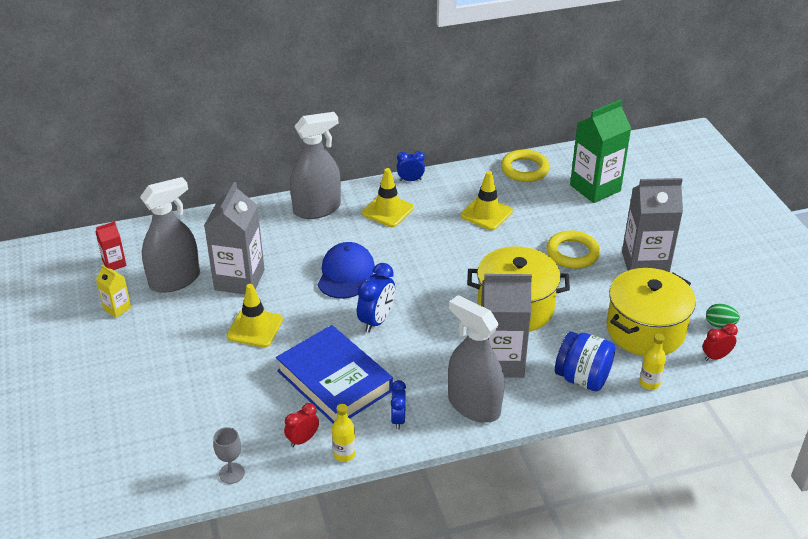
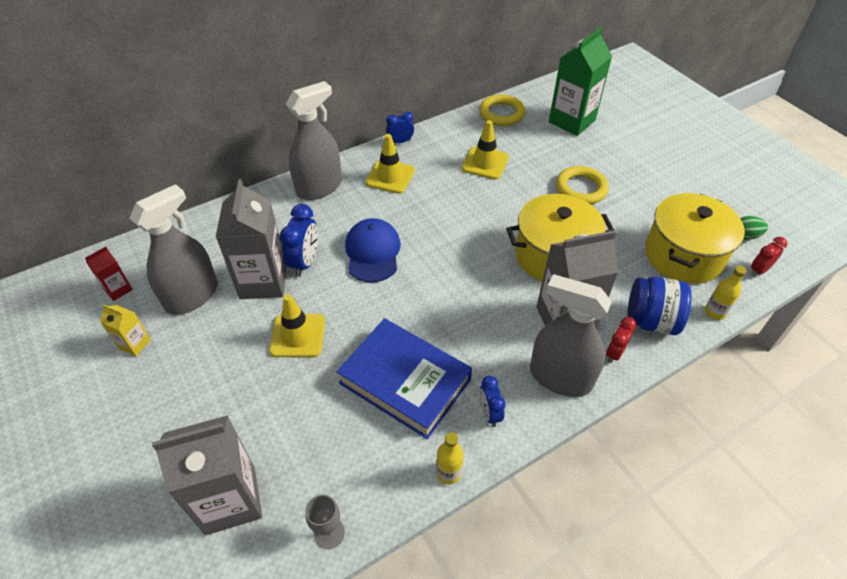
camera: 15 degrees left, 10 degrees up
(302, 440) = (396, 465): red clock -> red clock (614, 353)
(376, 320) = (423, 299): blue clock -> blue clock (305, 262)
(645, 264) = (650, 187): grey carton -> grey carton (230, 500)

